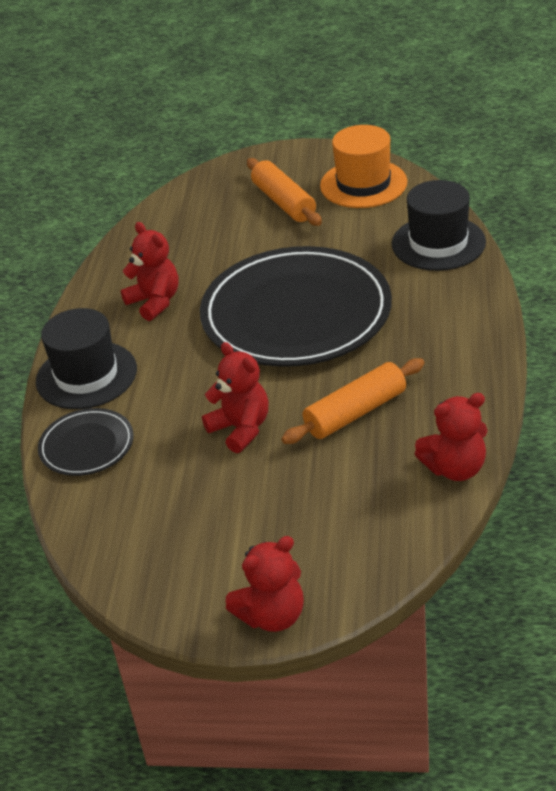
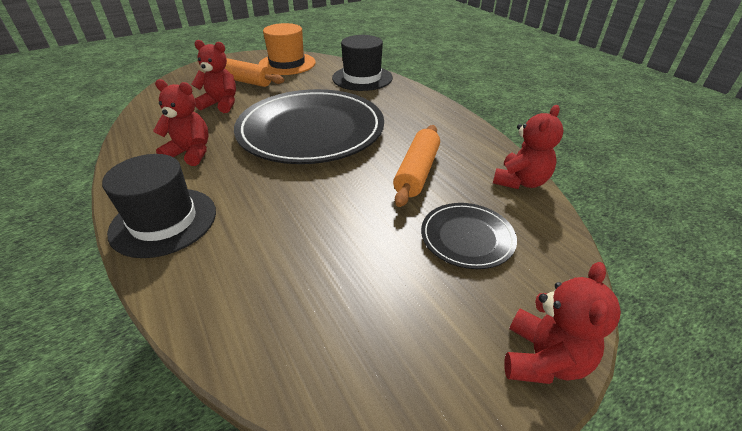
camera: 40 degrees left, 0 degrees up
(87, 445) = (209, 280): black plate -> black plate (467, 237)
(241, 429) = (345, 212): red teddy bear -> red teddy bear (221, 104)

